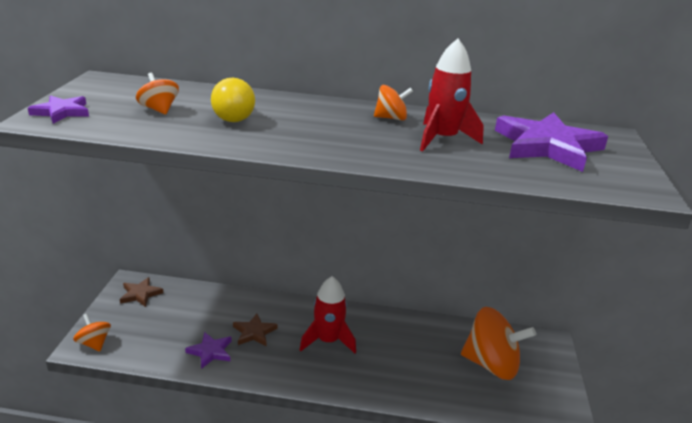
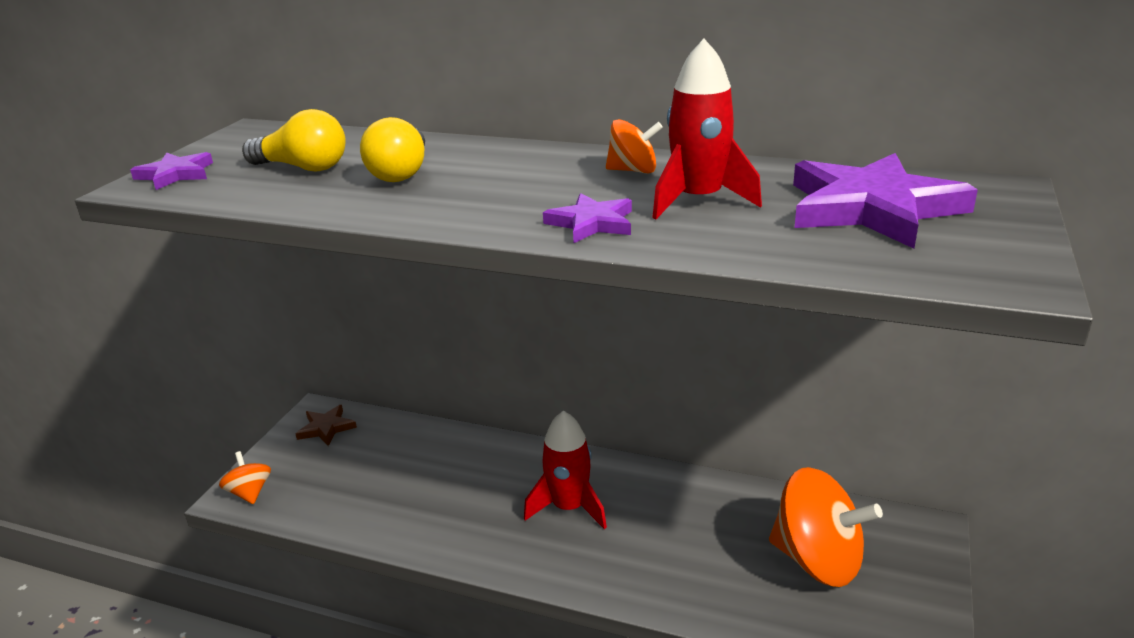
camera: 15 degrees right, 0 degrees up
(159, 110) = (303, 168): orange spinning top -> yellow light bulb
(210, 352) = (398, 513): purple star -> purple star (591, 223)
(254, 332) = (465, 489): brown star -> none

